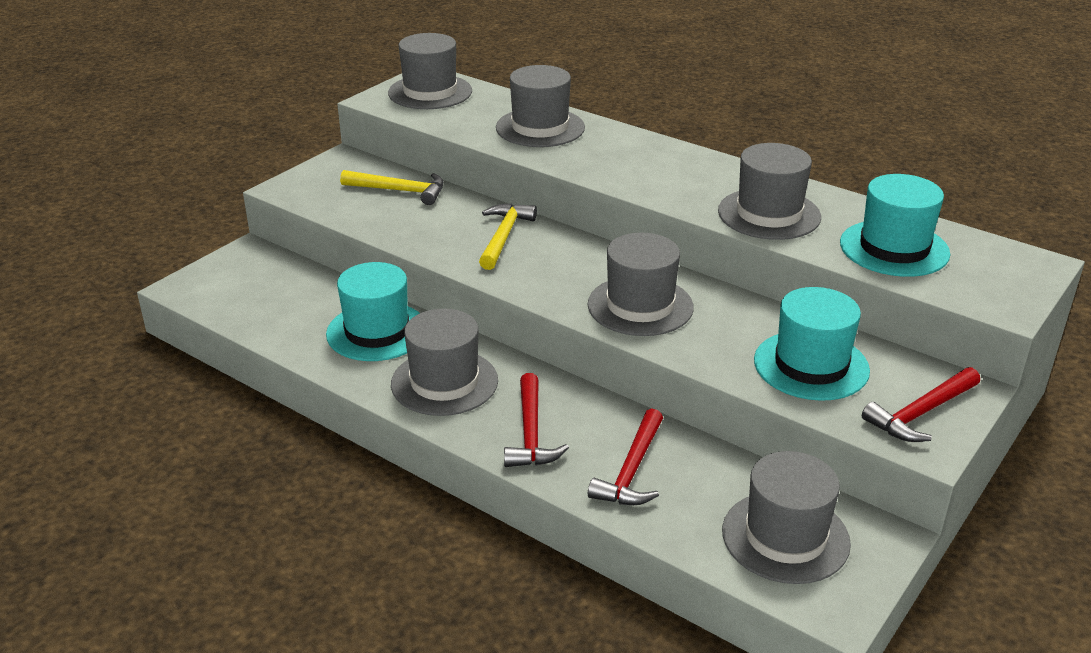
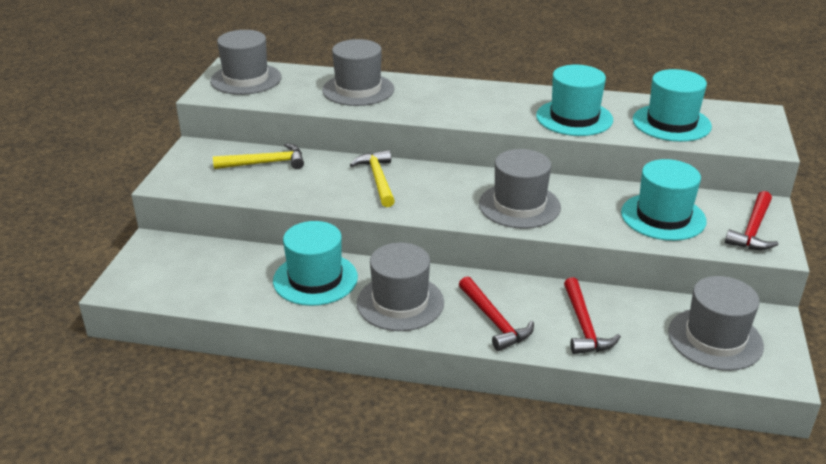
camera: 25 degrees left, 0 degrees up
(769, 214) = (574, 118): grey hat -> turquoise hat

